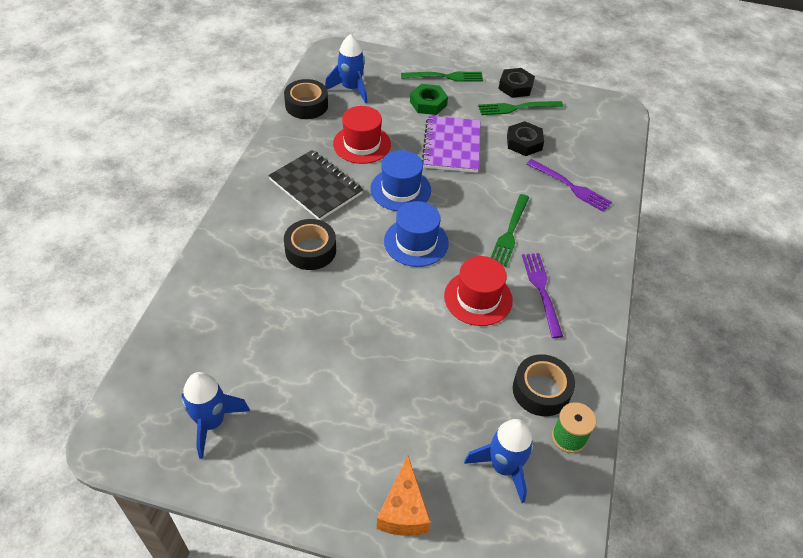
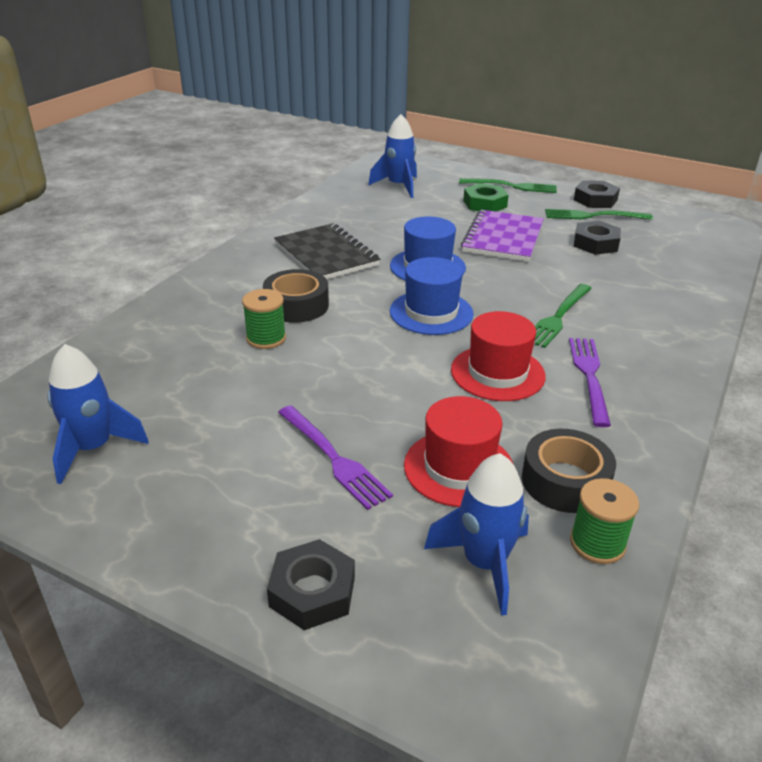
camera: 15 degrees right, 15 degrees down
(299, 290) = (266, 338): none -> green spool
(306, 105) = (343, 194): black tape -> none
(362, 144) = (394, 227): red hat -> red hat (459, 468)
(404, 510) = (312, 591): orange cheese -> black nut
(571, 187) = (650, 285): purple fork -> purple fork (334, 458)

